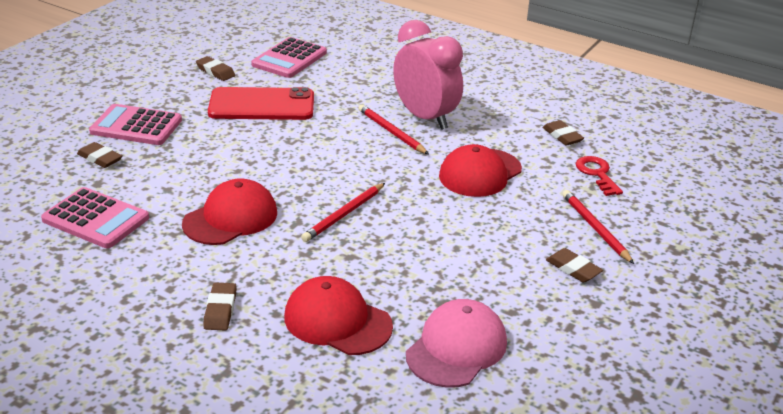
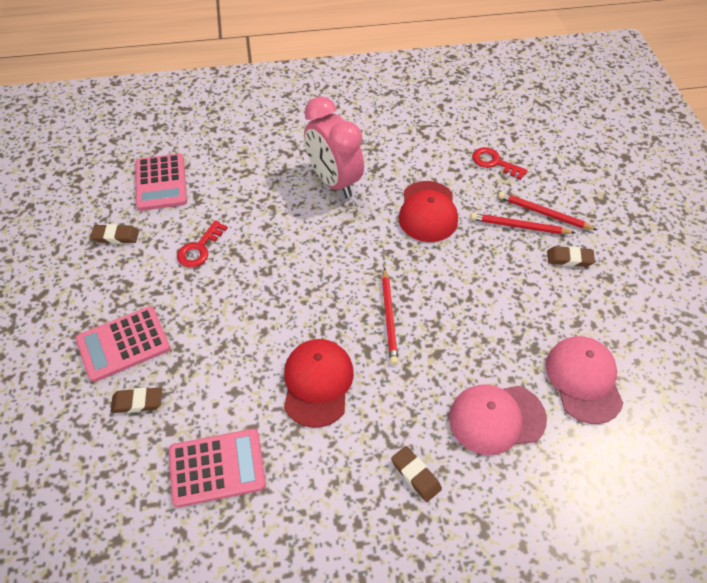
camera: 40 degrees left, 20 degrees up
(262, 105) = (199, 248): red phone -> red key
(337, 321) = (496, 418): red cap -> pink cap
(391, 132) = (327, 212): red pencil -> red pencil (519, 226)
(425, 118) = (334, 181): pink clock -> pink clock turned 135 degrees counterclockwise
(562, 136) = (438, 140): brown eraser -> none

